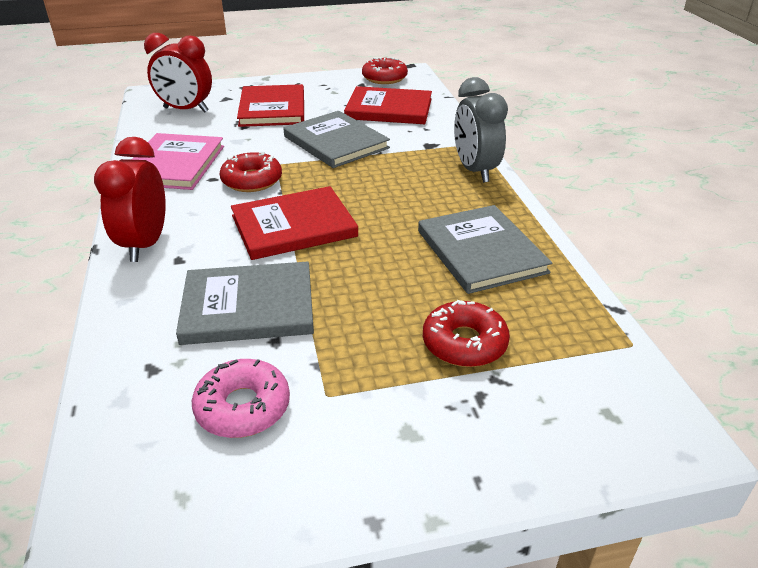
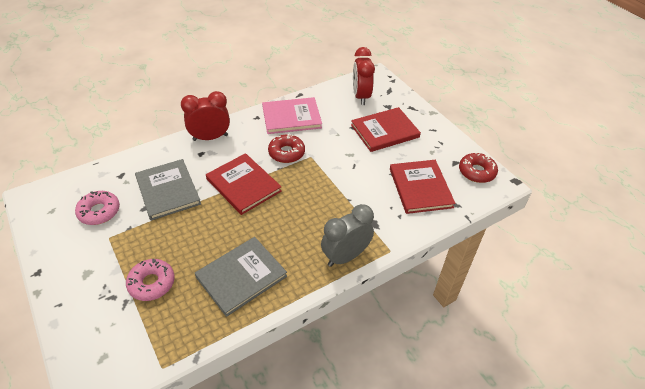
camera: 70 degrees right, 10 degrees up
(336, 142) = (352, 174): grey book -> none
(464, 343) = (152, 283): red donut -> pink donut

